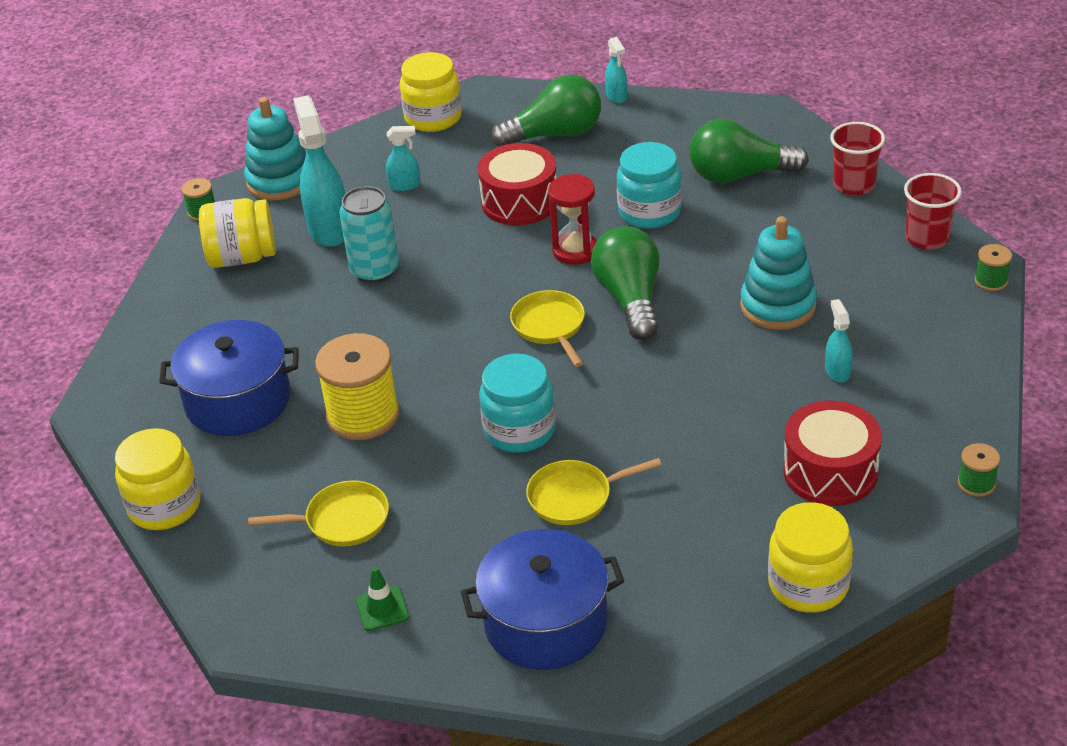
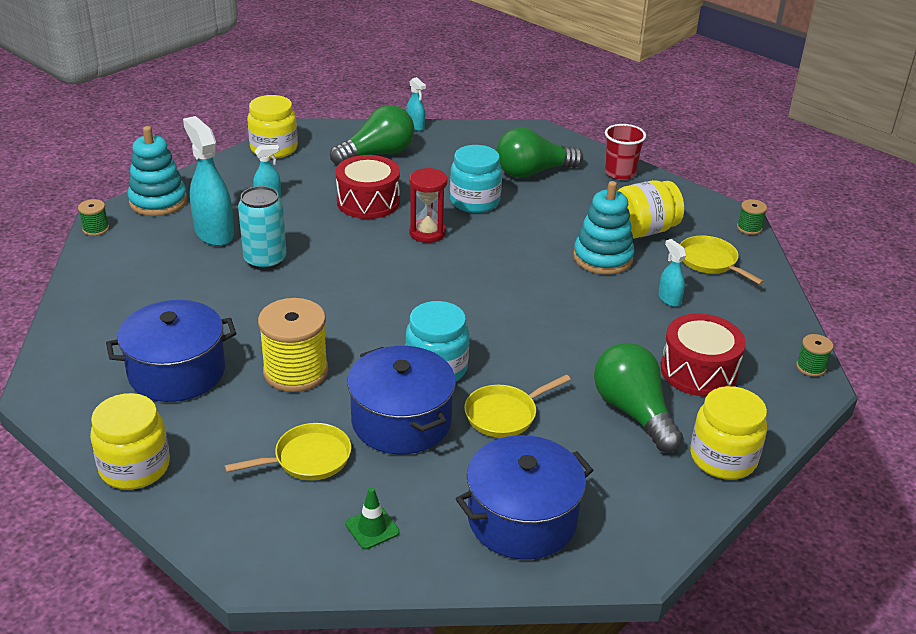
camera: 20 degrees left, 5 degrees down
(242, 257) = (143, 260): yellow jar -> yellow jar (644, 230)
(456, 490) = (401, 421): none -> blue pot
(550, 327) = (430, 289): yellow pan -> yellow pan (710, 262)
(630, 299) = (486, 263): green light bulb -> green light bulb (633, 412)
(927, 238) = (689, 204): red cup -> none

